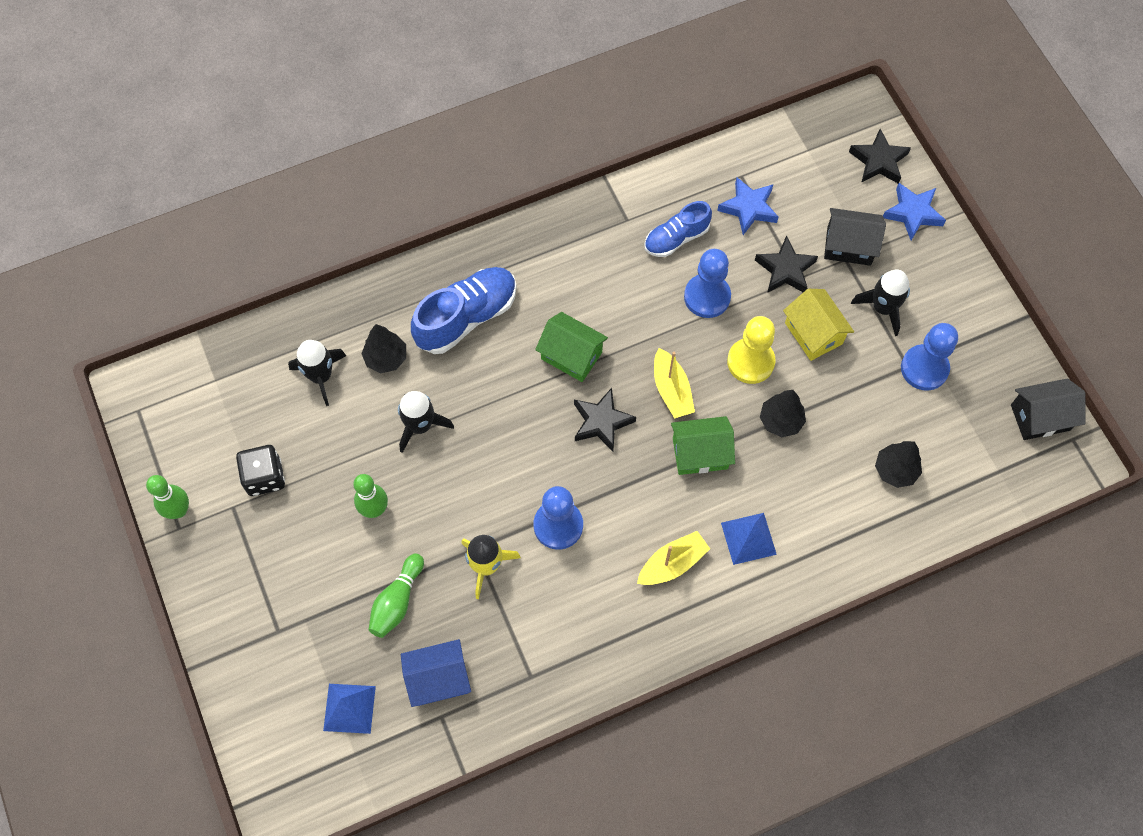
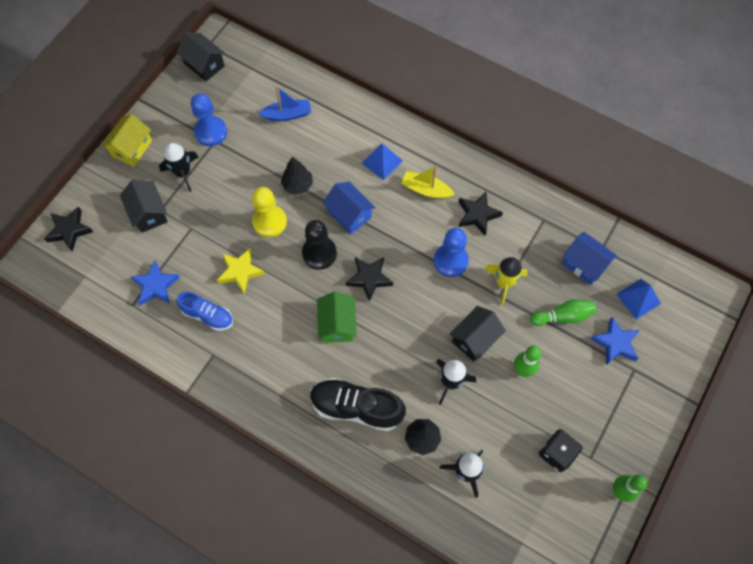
camera: 125 degrees left, 0 degrees up
(447, 484) = (474, 339): none -> black house
(466, 317) = (356, 407): blue shoe -> black shoe
(671, 389) = (319, 253): yellow boat -> black pawn
(700, 453) = (349, 214): green house -> blue house
(707, 297) = (240, 271): blue pawn -> yellow star
(785, 270) = (190, 239): black star -> black star (477, 215)
(813, 333) = (226, 199): yellow house -> yellow house (132, 148)
(895, 470) = (287, 115): black tree -> blue boat
(913, 213) = (100, 191): blue star -> blue star (615, 343)

